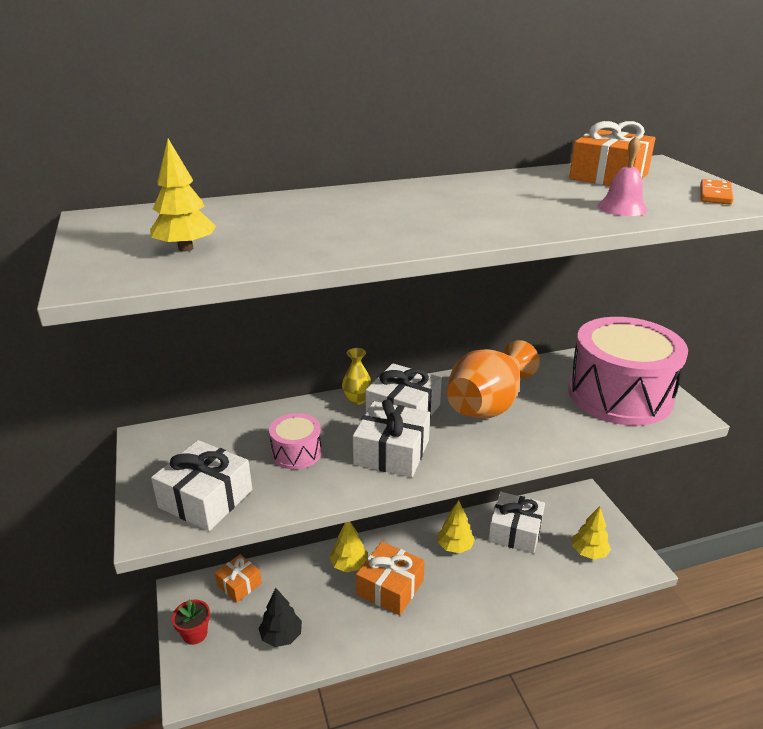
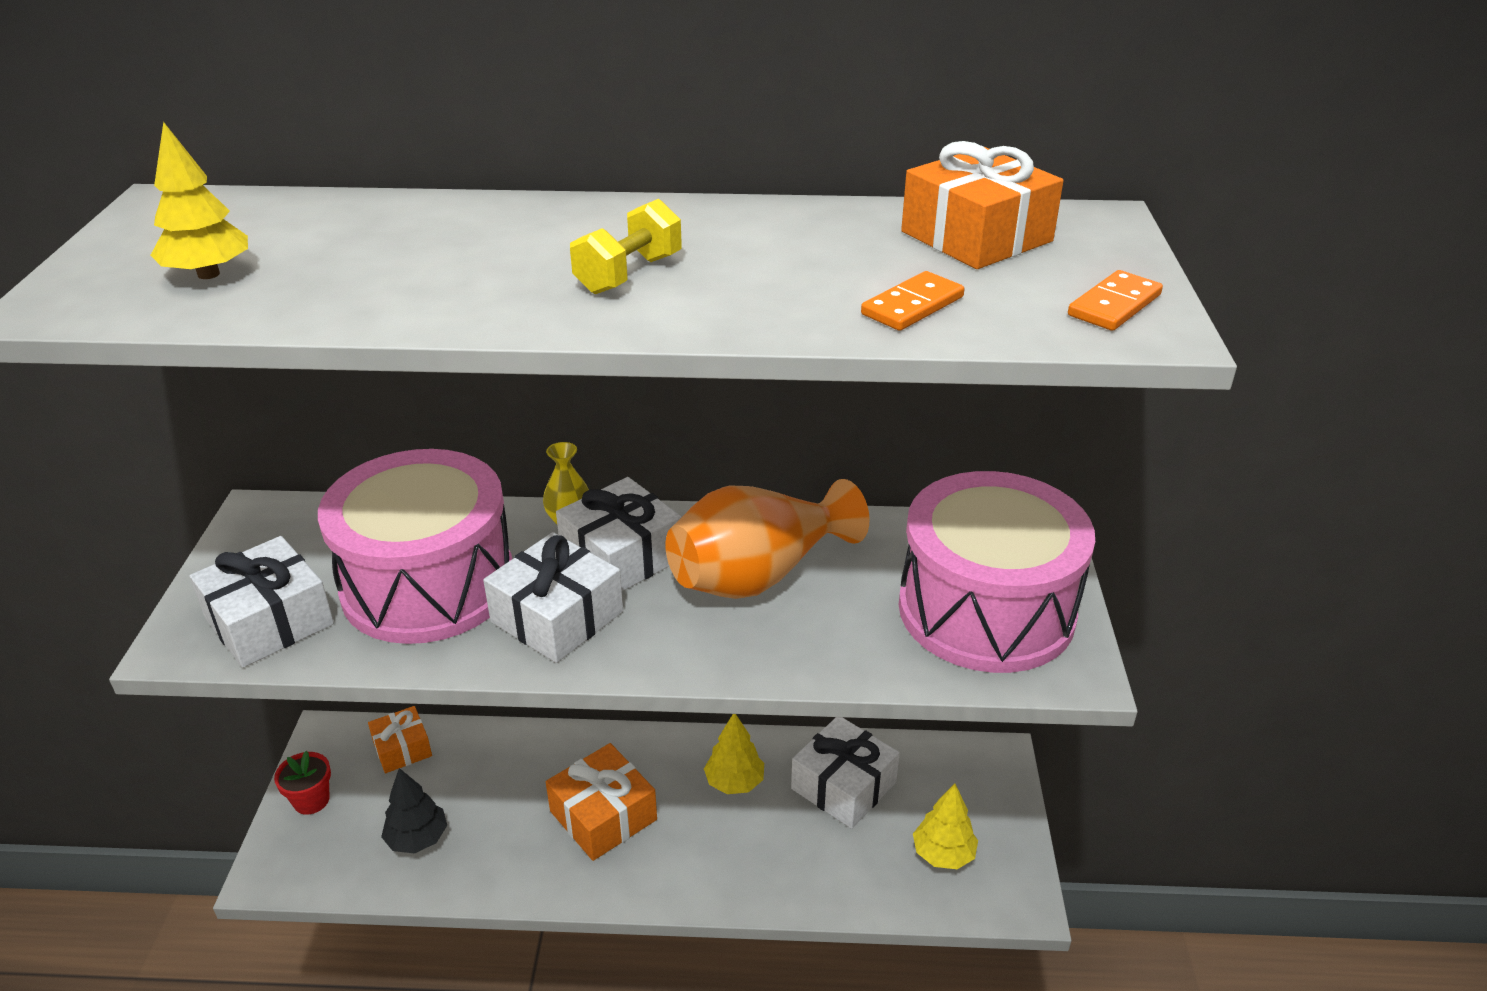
camera: 20 degrees right, 5 degrees up
(296, 452) = (428, 584): pink drum -> pink drum, size x2.27
(349, 565) = (564, 764): yellow tree -> none
(453, 214) = (629, 274): none -> yellow dumbbell
(622, 207) = (912, 306): pink bell -> orange domino

